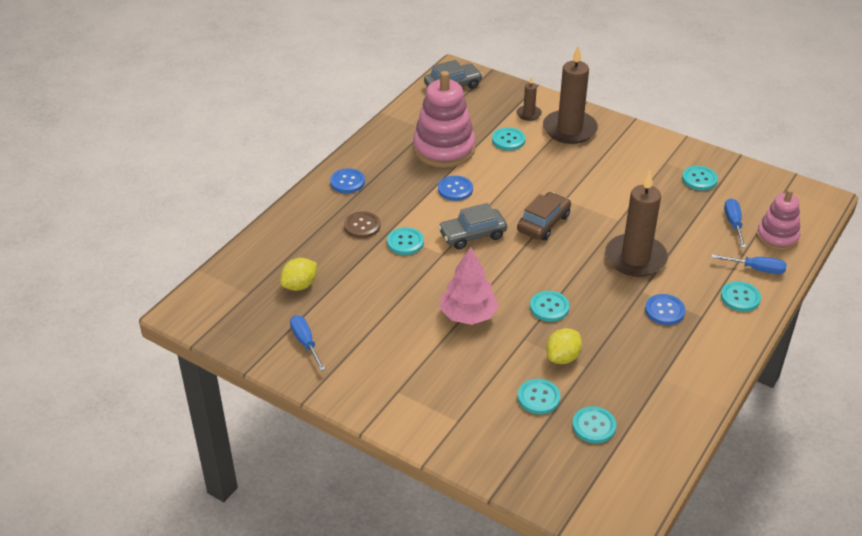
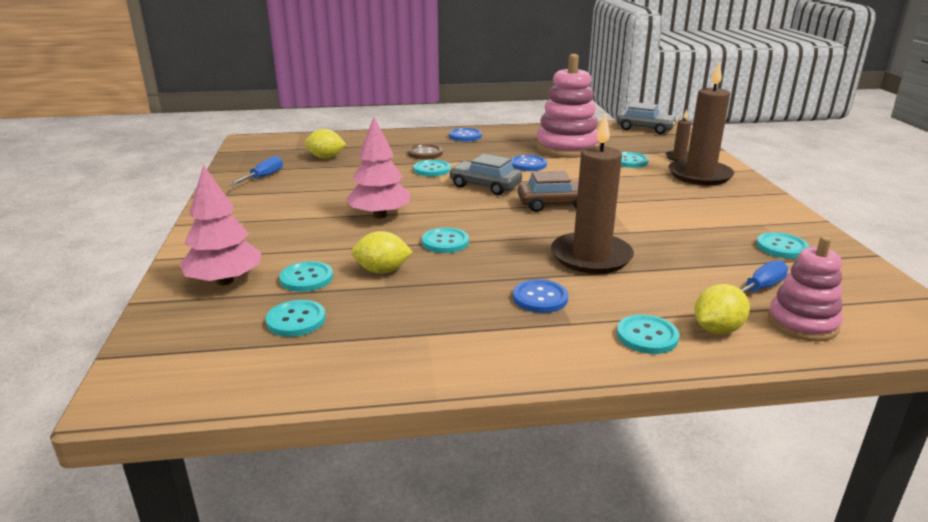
camera: 50 degrees right, 15 degrees down
(502, 439) = (225, 281): none -> pink tree
(756, 269) = (717, 329): blue screwdriver -> yellow lemon

